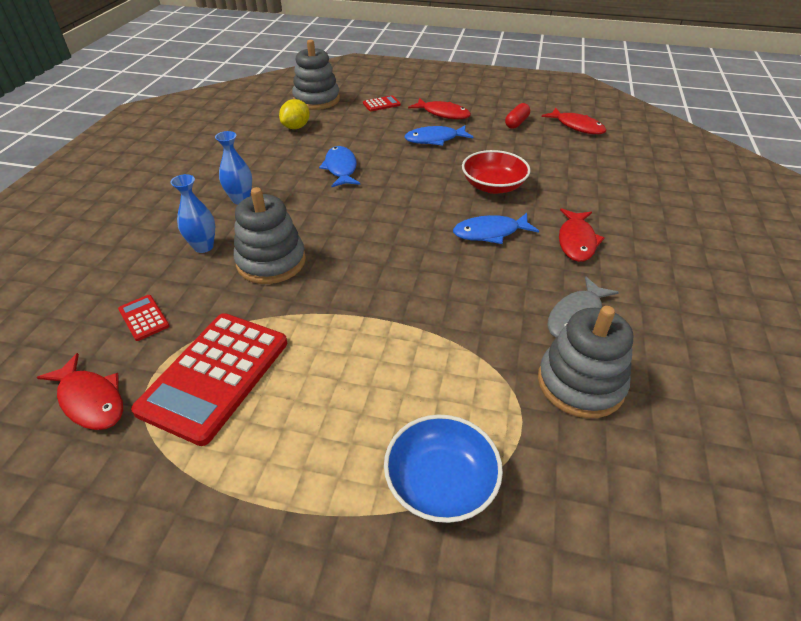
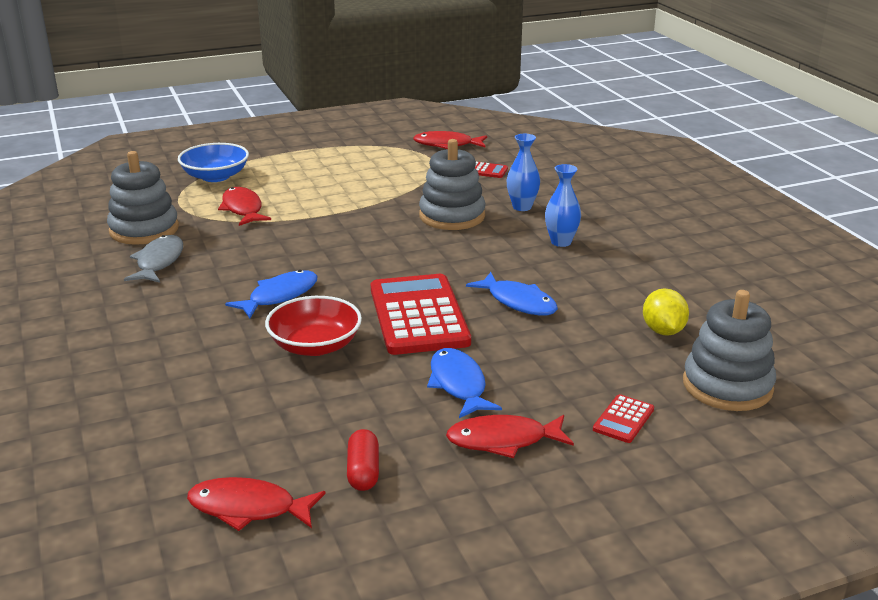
camera: 145 degrees right, 15 degrees down
(215, 376) = (394, 167): red calculator -> red calculator (418, 315)
(434, 139) = (458, 384): blue fish -> blue fish turned 60 degrees counterclockwise
(576, 241) = (180, 318): red fish -> red fish (243, 209)

